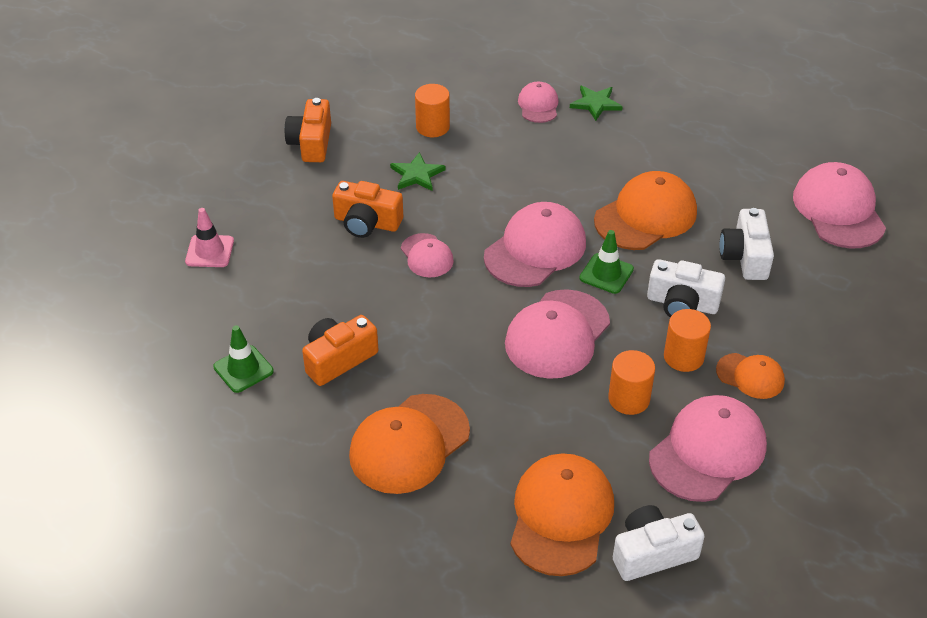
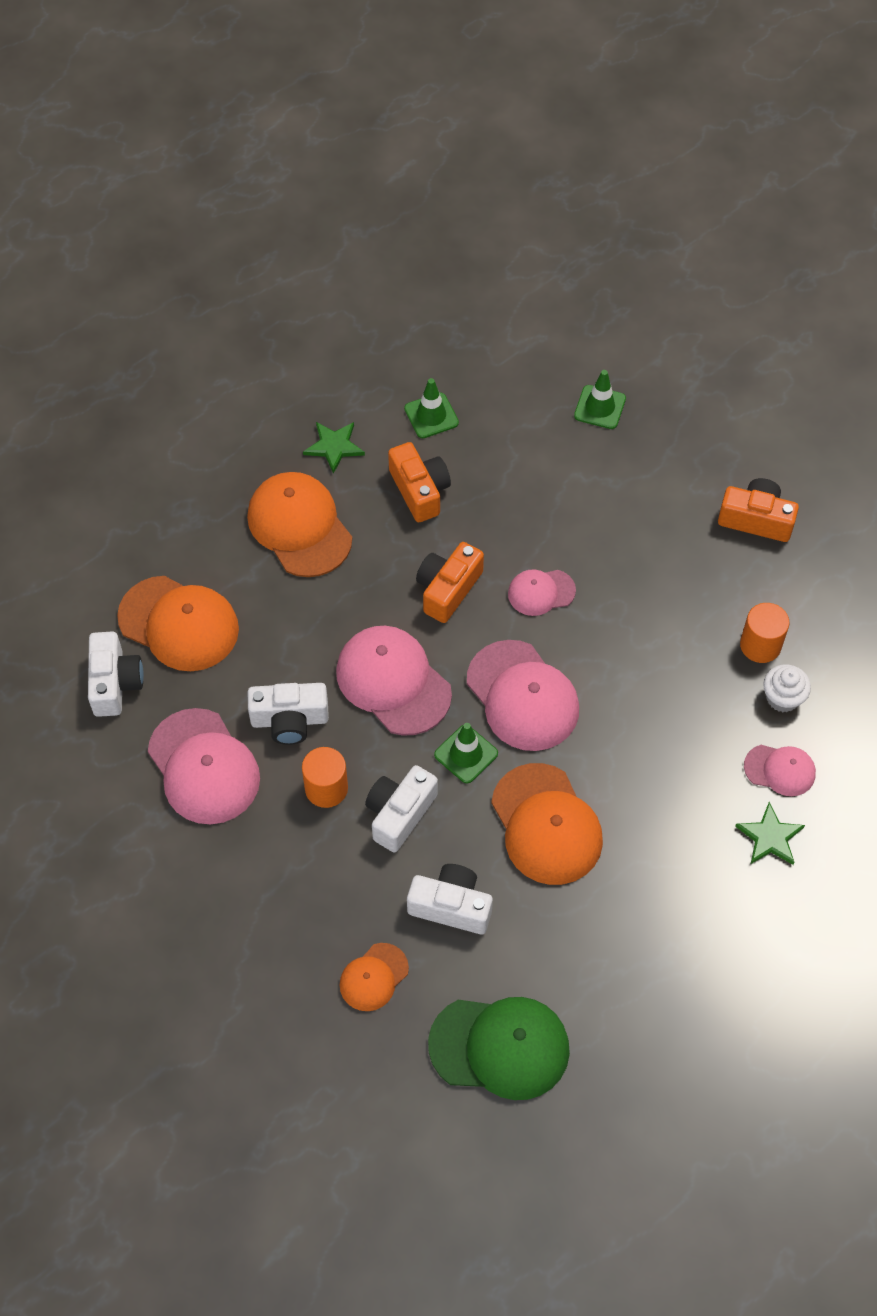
camera: 105 degrees right, 15 degrees up
(210, 251) = (600, 407): pink traffic cone -> green traffic cone
(367, 223) = (607, 548): orange camera -> orange camera (448, 589)
(417, 174) = (676, 611): green star -> green star (334, 446)
(475, 111) = (782, 698): none -> white cupcake
(629, 399) = (289, 720): orange cylinder -> white camera
(750, 376) = (280, 842): orange cap -> orange cap (373, 977)
(838, 210) = (500, 1047): pink cap -> green cap

